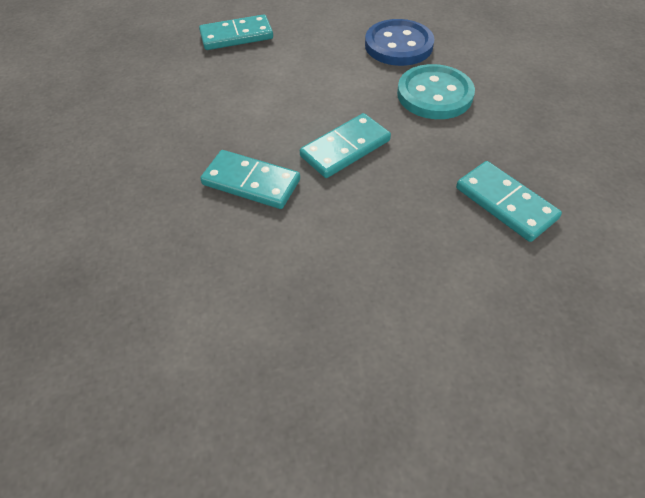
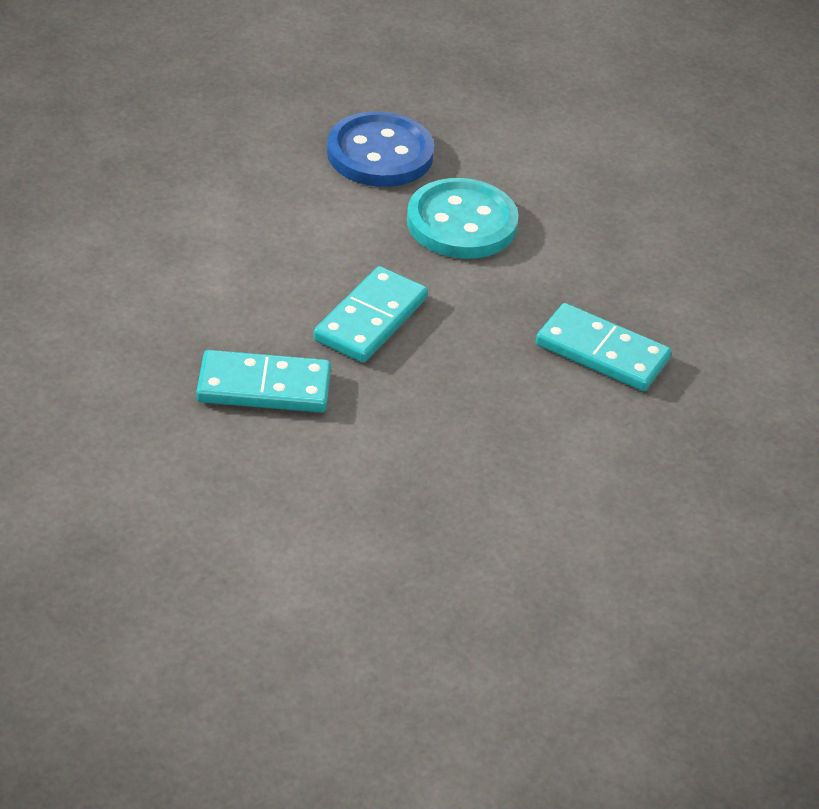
camera: 25 degrees left, 10 degrees down
(236, 36) = (117, 174): turquoise domino -> none

